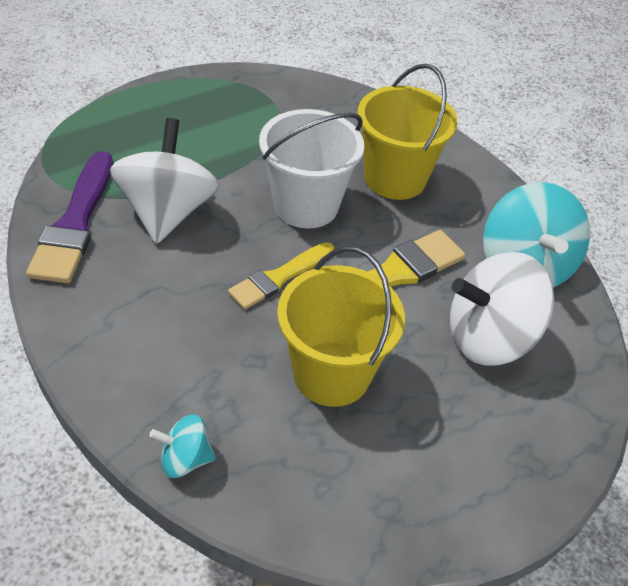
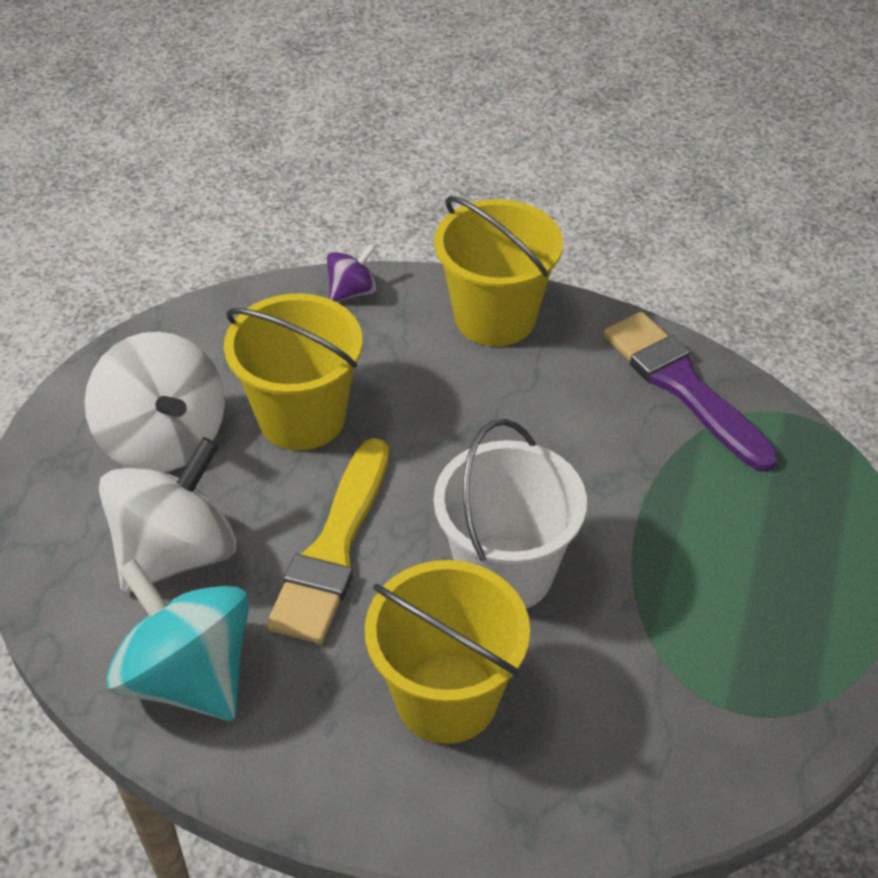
camera: 145 degrees right, 0 degrees up
(114, 352) = (495, 317): none -> yellow bucket
(167, 212) = (625, 457): white spinning top -> white spinning top (164, 439)
(185, 459) = (353, 292): turquoise spinning top -> purple spinning top
(279, 277) = (439, 469): yellow brush -> none

